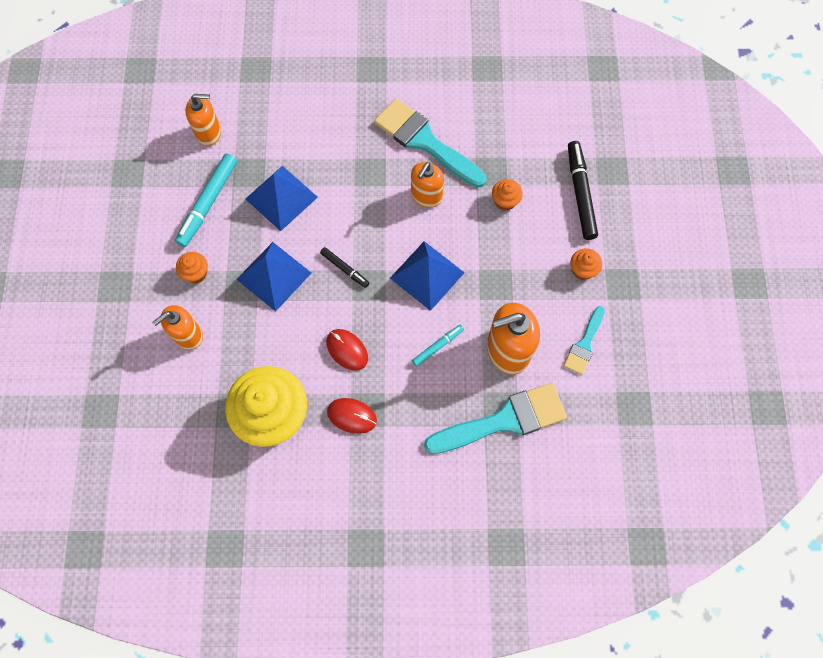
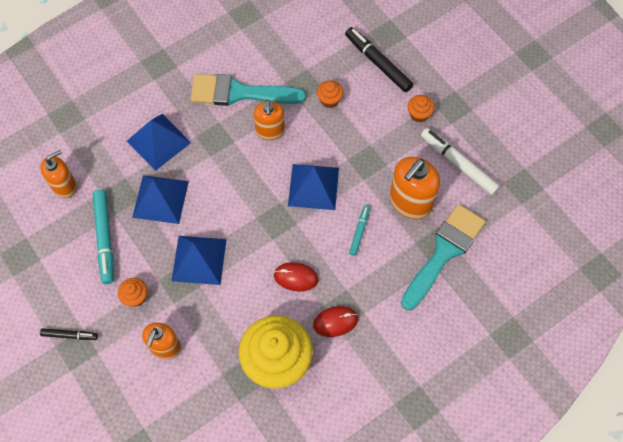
camera: 35 degrees left, 5 degrees down
(318, 143) = (159, 141): none -> blue pyramid
(345, 269) = (249, 220): black marker -> black marker (69, 335)
(584, 344) = (458, 164): turquoise brush -> white marker

